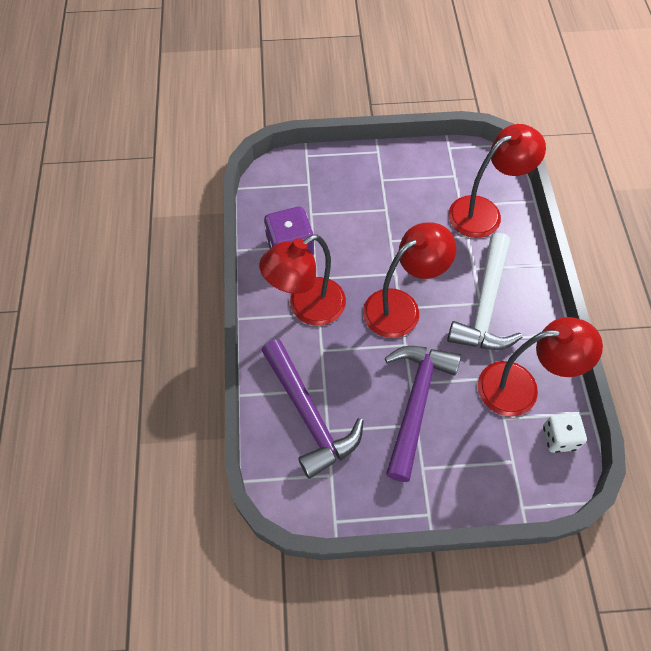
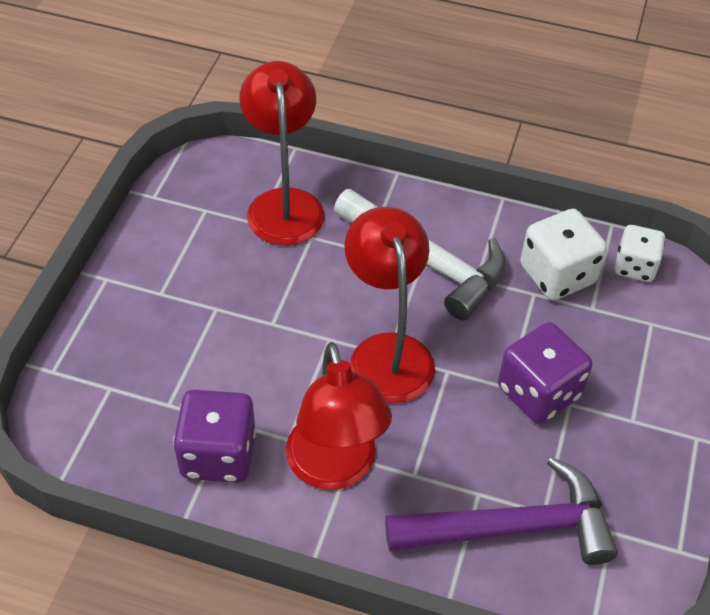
camera: 70 degrees left, 10 degrees down
(415, 402) = (538, 392): purple hammer -> purple dice
(520, 388) = (557, 275): red lamp -> white dice

